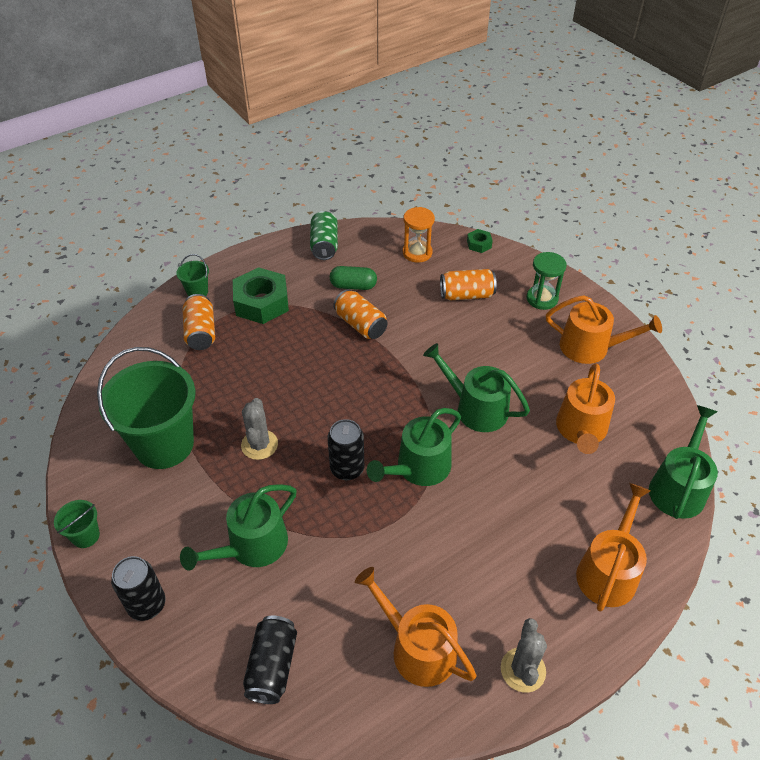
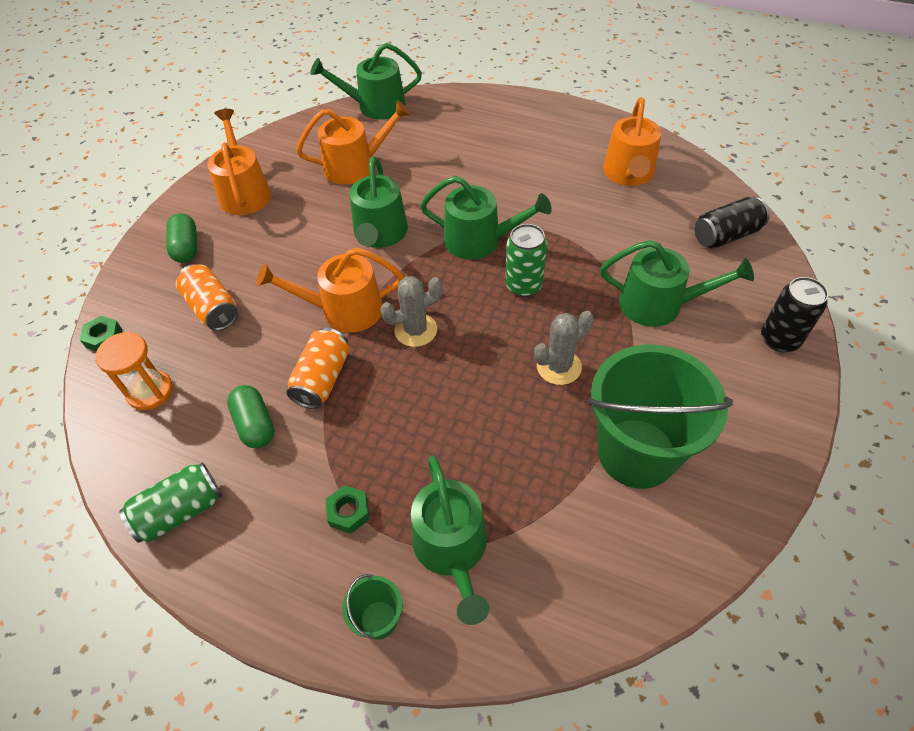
camera: 120 degrees left, 5 degrees up
(85, 536) = (788, 439): green bucket -> none
(201, 332) = (452, 549): orange can -> green watering can
(261, 302) = (348, 512): green nut -> green nut, size x0.47
(347, 469) = (523, 285): black can -> green can
(523, 670) = (589, 126): grey cactus -> grey cactus (415, 330)
(542, 299) = (186, 247): green hourglass -> green capsule
(608, 571) = (479, 115): orange watering can -> orange watering can (344, 310)

